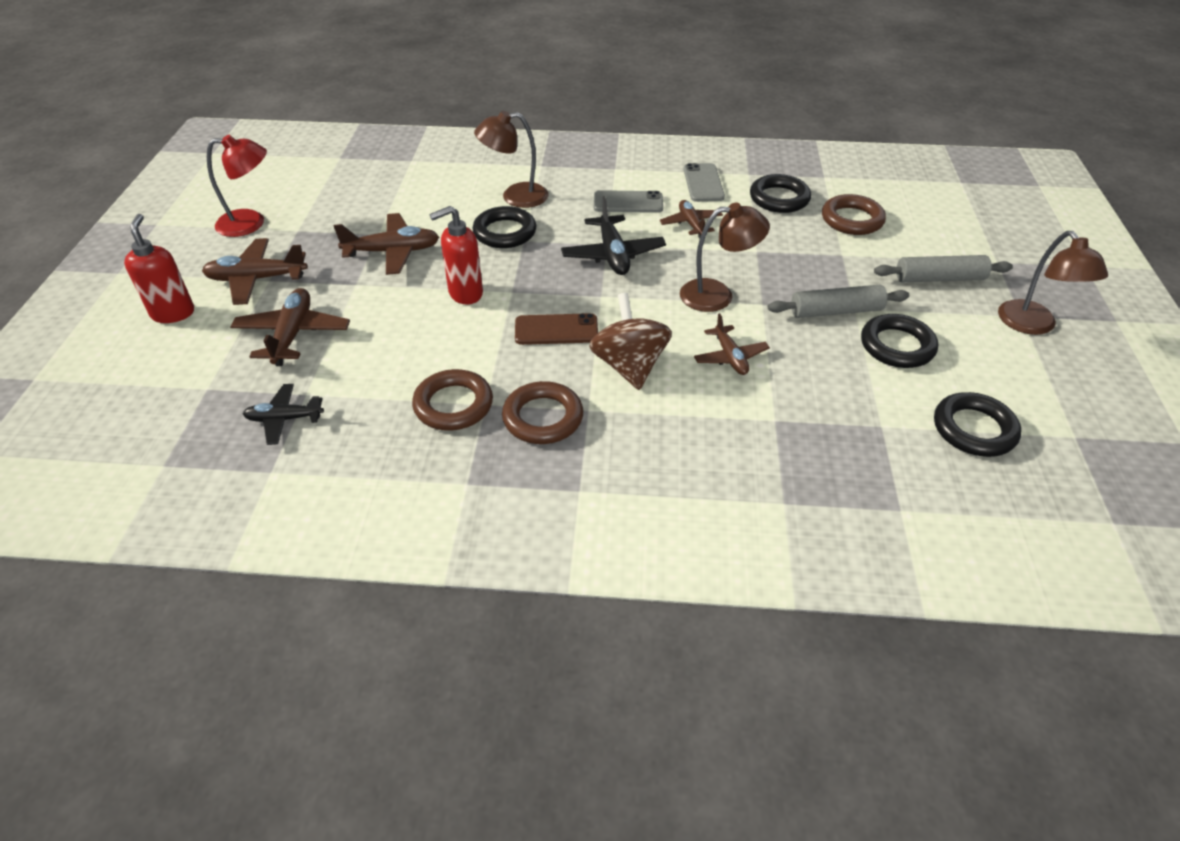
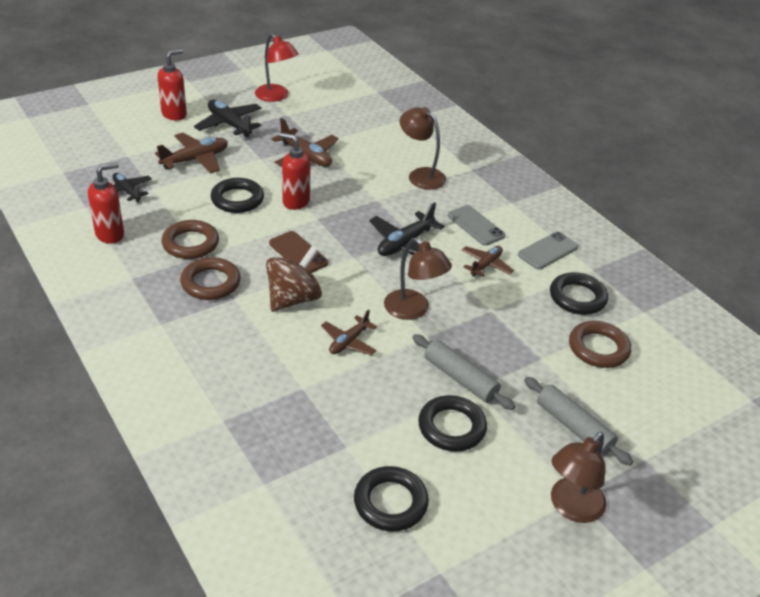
camera: 50 degrees right, 5 degrees down
(257, 279) = (229, 124): brown plane -> black plane
(358, 470) = (110, 234): none -> red soap dispenser
(505, 232) = (376, 189): black ring -> black ring (237, 199)

